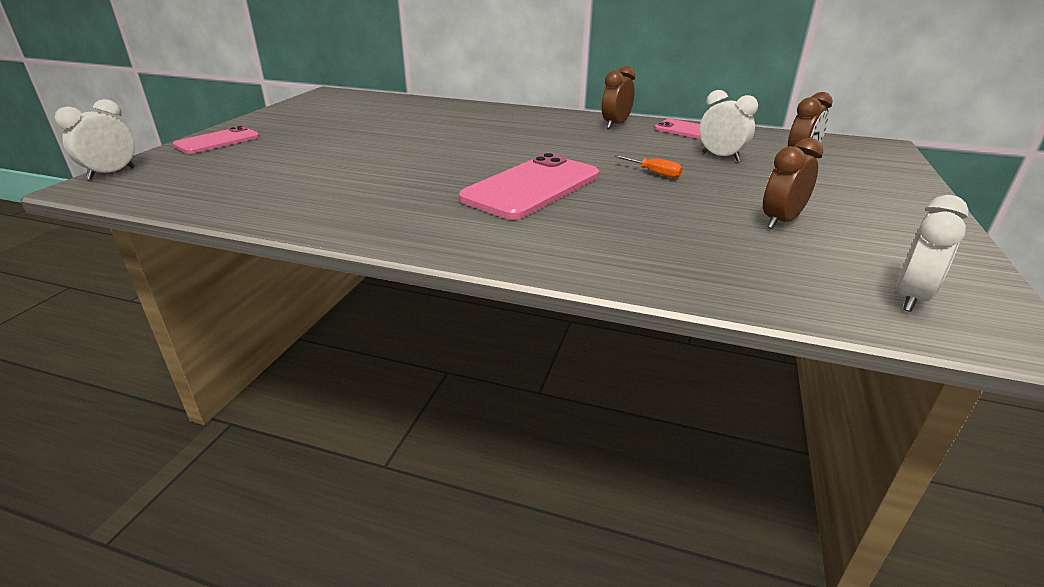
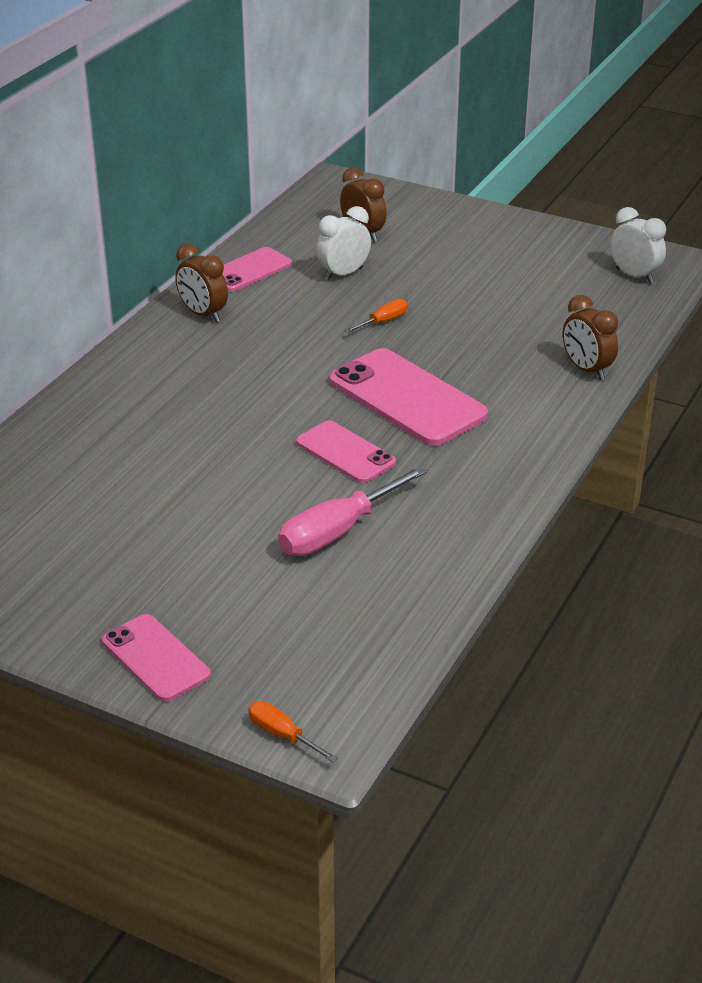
camera: 80 degrees left, 5 degrees up
(112, 173) = (282, 735): white clock -> orange screwdriver
(336, 175) = (338, 532): none -> pink screwdriver
(443, 171) = (345, 453): none -> pink phone
(780, 221) = (509, 286): brown clock -> brown clock (586, 369)

